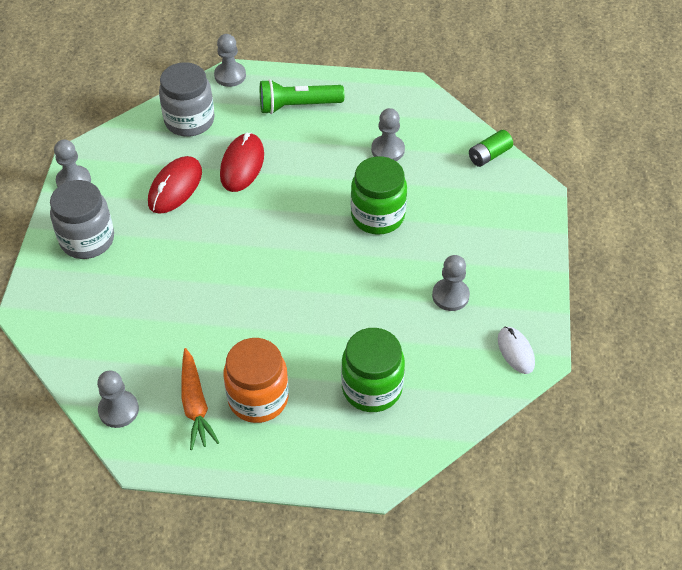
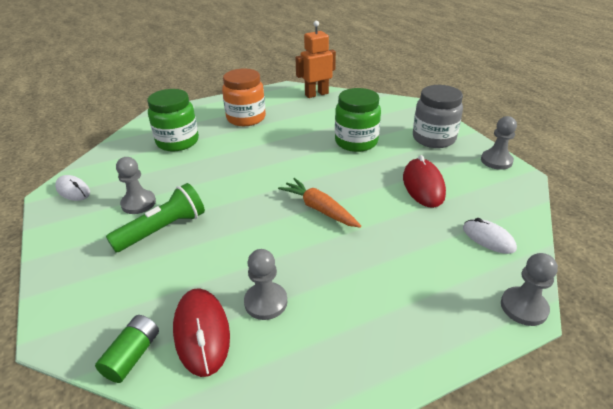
camera: 150 degrees right, 15 degrees down
(118, 410) = (316, 94): grey pawn -> orange robot
(189, 121) = (488, 238): grey jar -> white mouse
(195, 405) = (279, 106): orange carrot -> orange carrot (319, 209)
(242, 165) = (393, 223): red mouse -> red mouse (202, 332)
(298, 106) = (409, 307): green flashlight -> green flashlight (163, 229)
(377, 216) = (235, 234): green jar -> green jar (356, 142)

